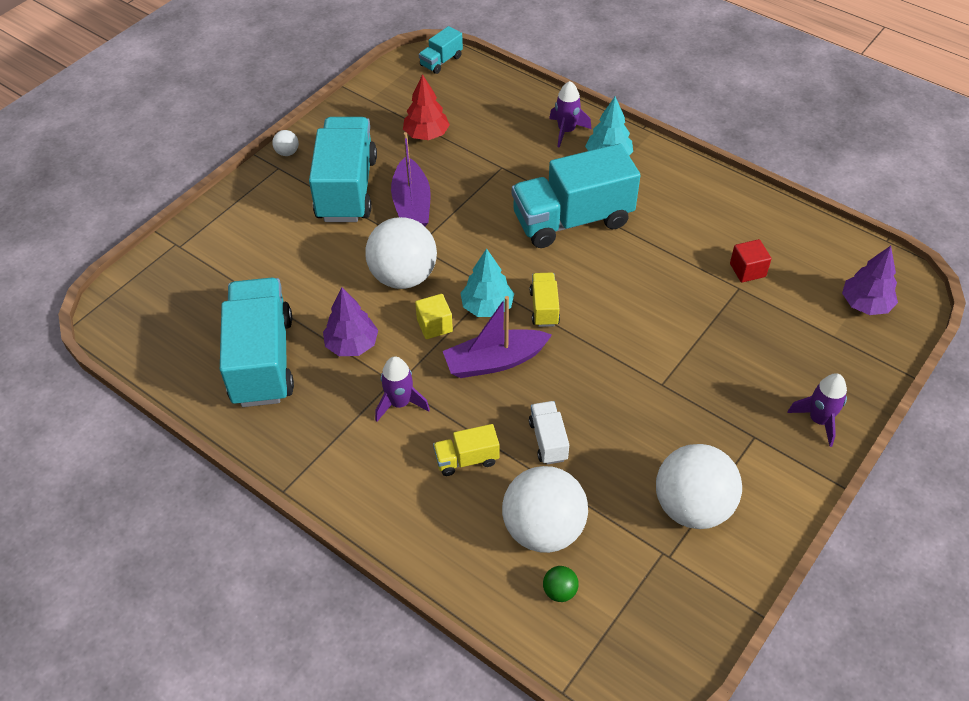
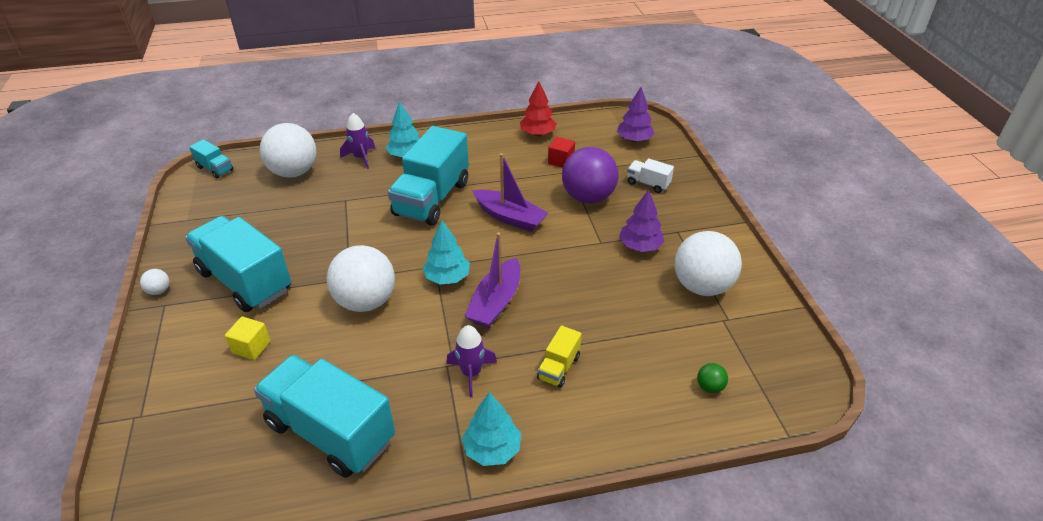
camera: 50 degrees left, 10 degrees down
(339, 473) = (492, 449): none -> turquoise tree
(352, 344) = (387, 367): purple tree -> purple tree (640, 246)
(412, 205) = (311, 258): purple boat -> purple boat (510, 217)
(426, 135) = (264, 214): red tree -> red tree (537, 134)
(434, 325) = (428, 312): yellow cube -> yellow cube (251, 347)
(441, 61) = (215, 169): turquoise truck -> turquoise truck turned 45 degrees counterclockwise
(543, 529) = (654, 364): white ball -> white ball (294, 172)
(544, 308) = (482, 253): yellow truck -> none
(548, 440) = (587, 317): white truck -> white truck (648, 184)
(717, 330) = (588, 197): none -> purple ball
(819, 420) = (691, 202): purple rocket -> none

